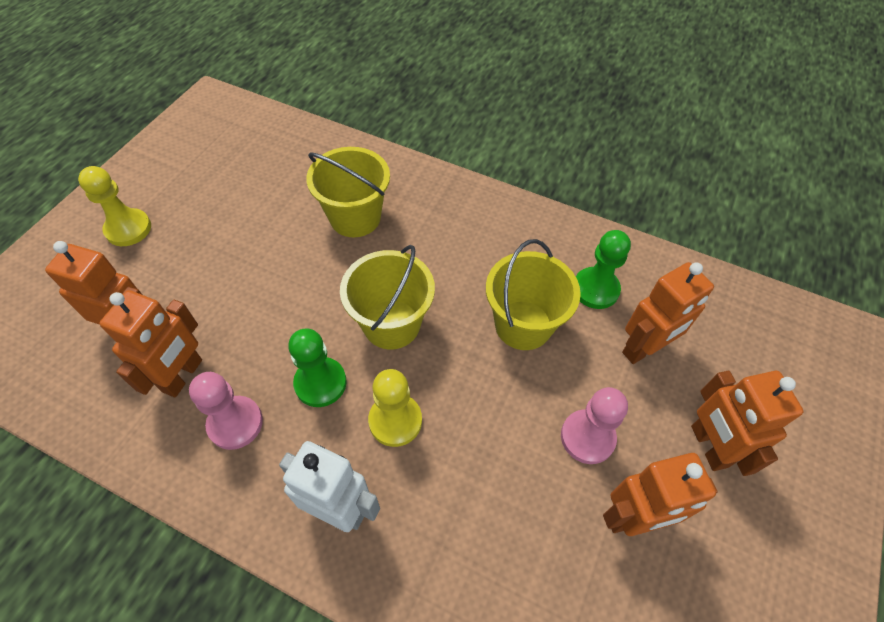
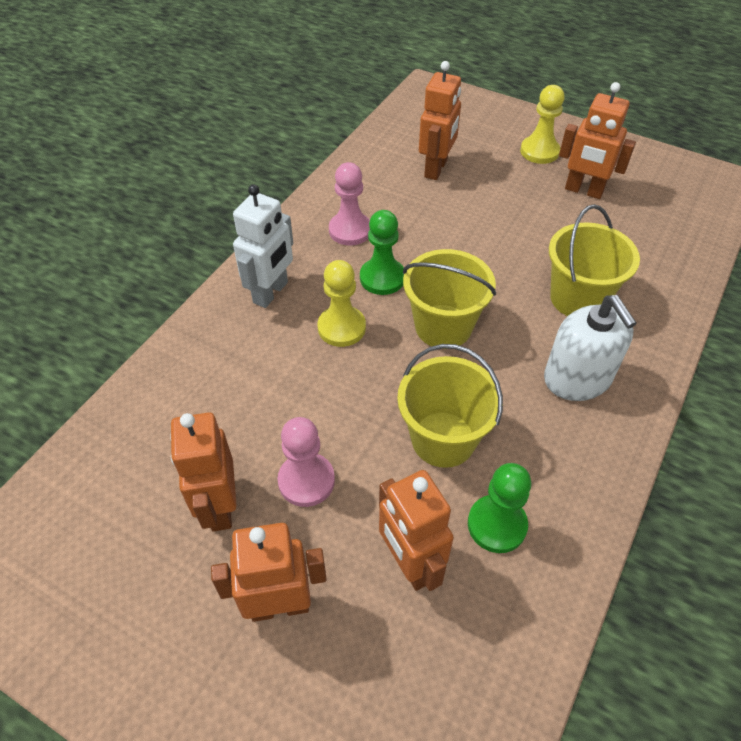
camera: 95 degrees right, 5 degrees down
(183, 376) = (394, 198): orange robot -> orange robot (583, 191)
(447, 226) = (577, 378): none -> white soap dispenser

